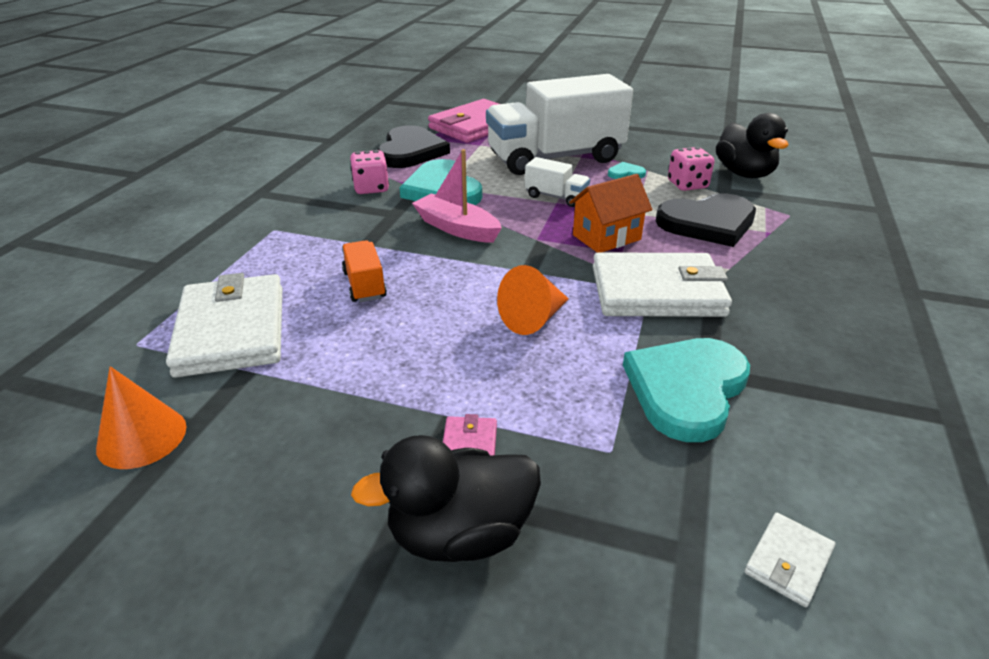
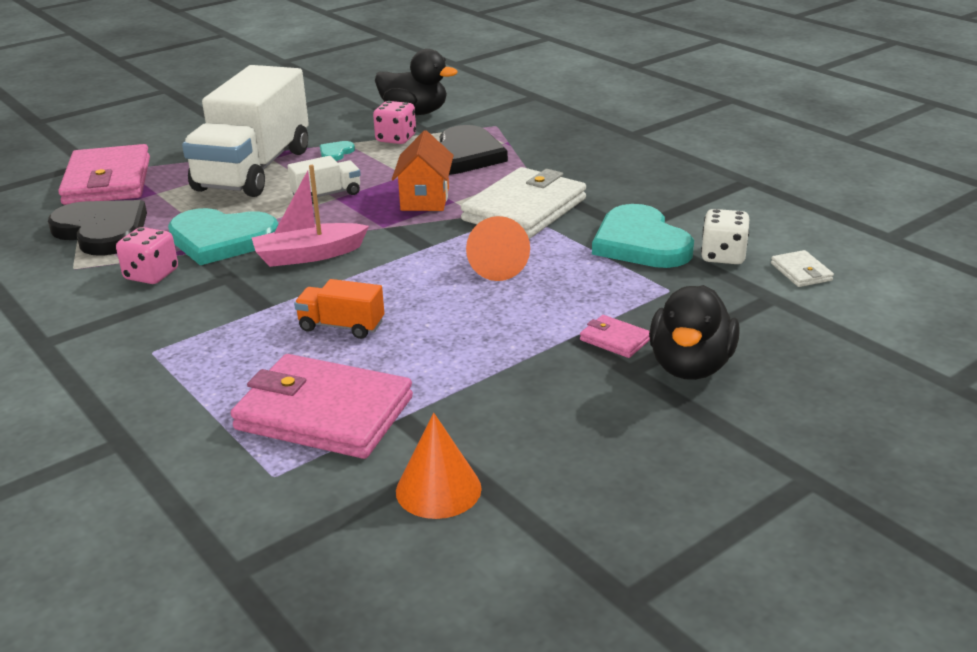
camera: 55 degrees left, 5 degrees down
(232, 330) = (324, 413): white wallet -> pink wallet
(737, 467) = (723, 256): none -> white dice

